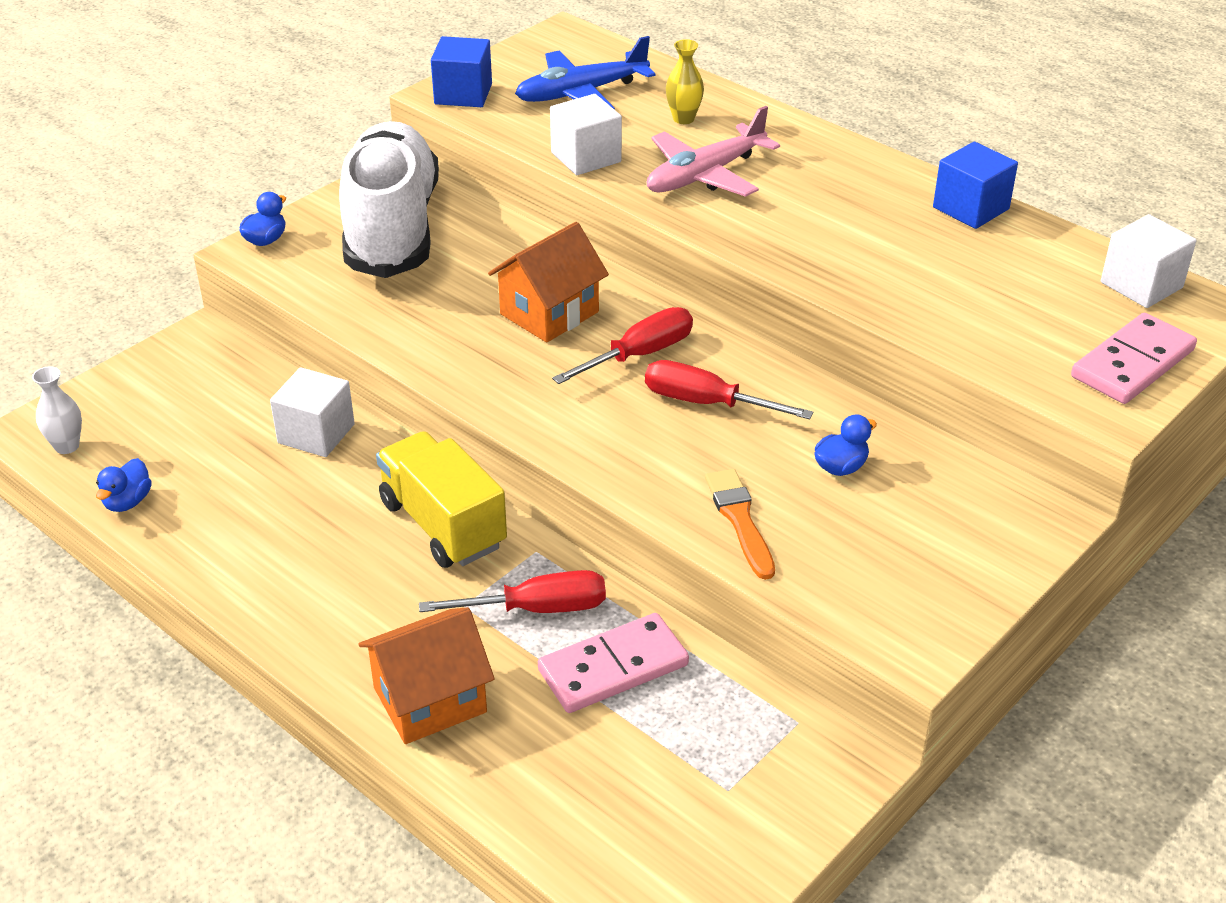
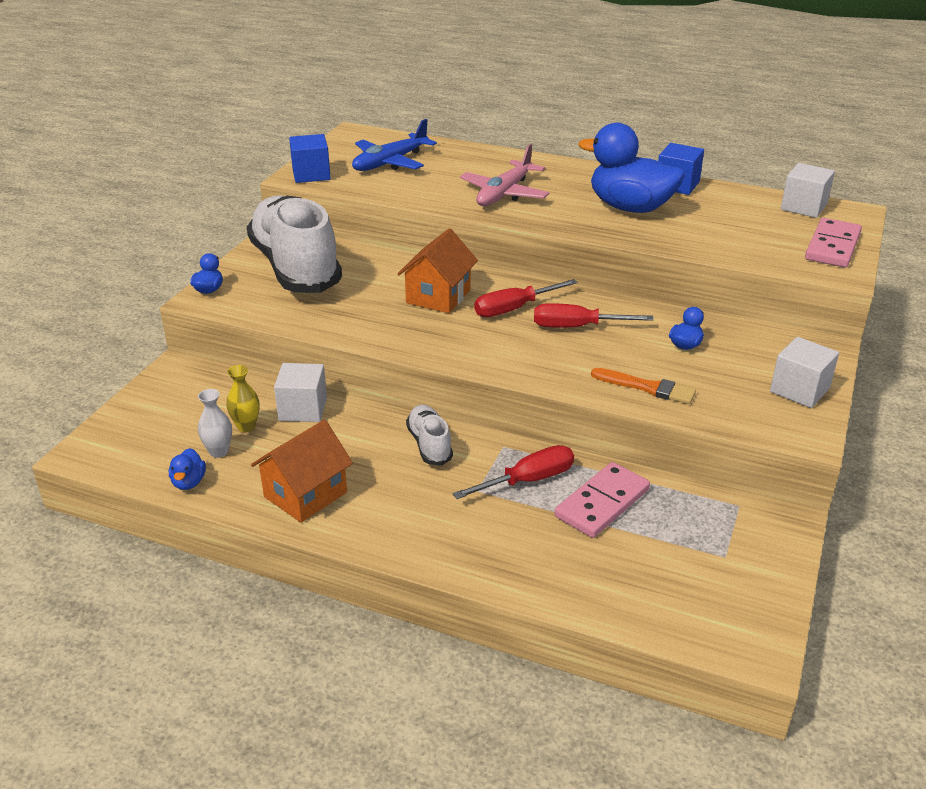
camera: 20 degrees left, 5 degrees down
(67, 446) = (117, 457): white vase -> white vase (219, 451)
(430, 700) = (494, 554): orange house -> orange house (305, 494)
(443, 524) = (429, 444): yellow truck -> white shoe
(586, 157) = (420, 196): white cube -> white cube (799, 390)
(639, 355) = (514, 309): red screwdriver -> red screwdriver turned 150 degrees counterclockwise
(683, 119) = (467, 166): yellow vase -> yellow vase (246, 426)
(740, 520) = (647, 387): orange brush -> orange brush turned 150 degrees clockwise
(871, 234) = (630, 208): none -> blue duck

